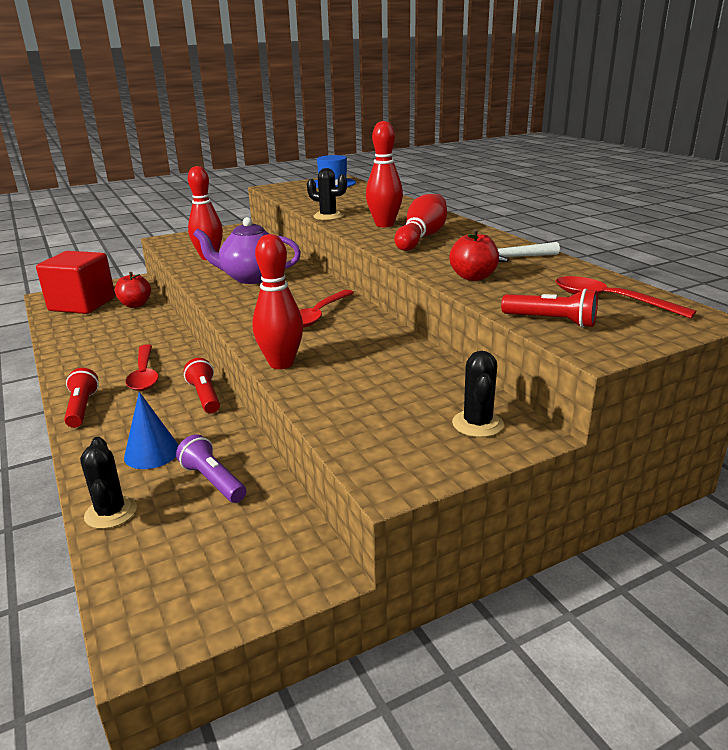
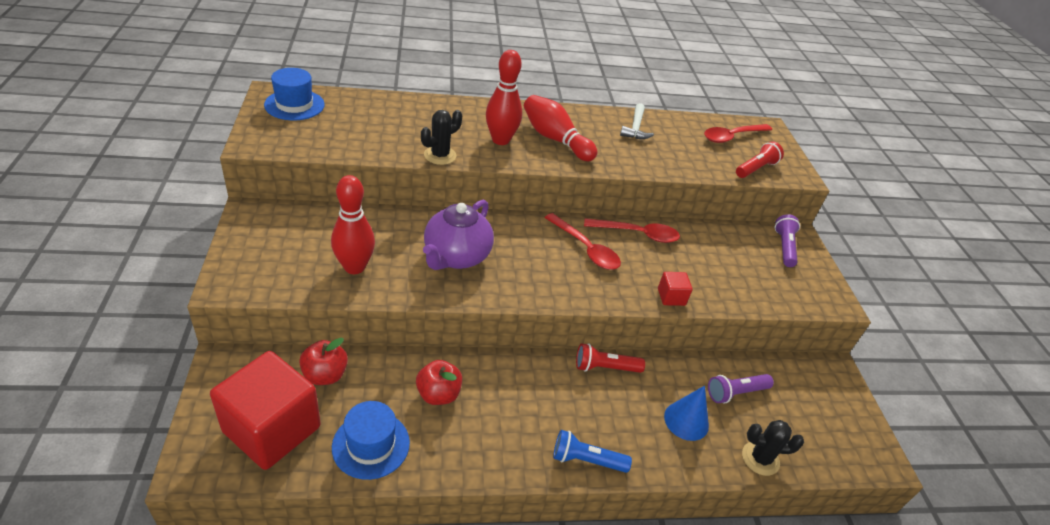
camera: 75 degrees left, 15 degrees up
(77, 331) = (371, 445): none -> blue hat
(82, 408) = (586, 460): red flashlight -> blue flashlight
(144, 375) = (537, 401): red spoon -> red spoon (637, 234)
(281, 363) = (671, 297): red bowling pin -> red cube
(473, 277) = (666, 159): red apple -> red apple (438, 394)
(477, 424) = (784, 247): black cactus -> purple flashlight

